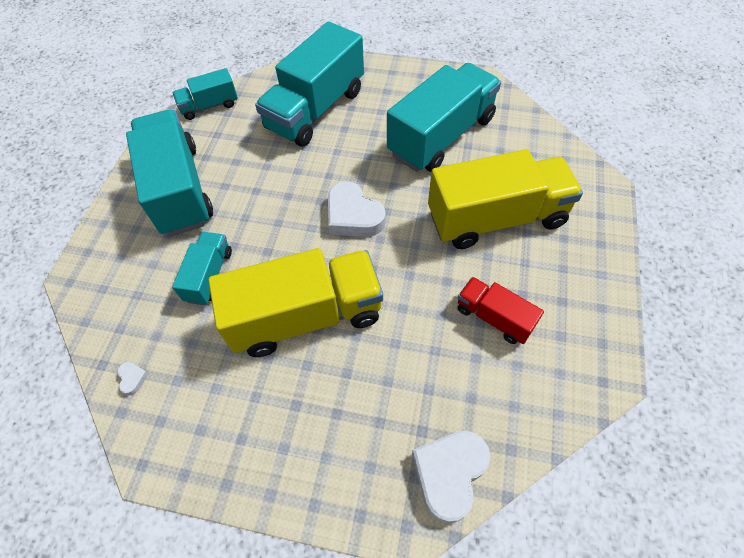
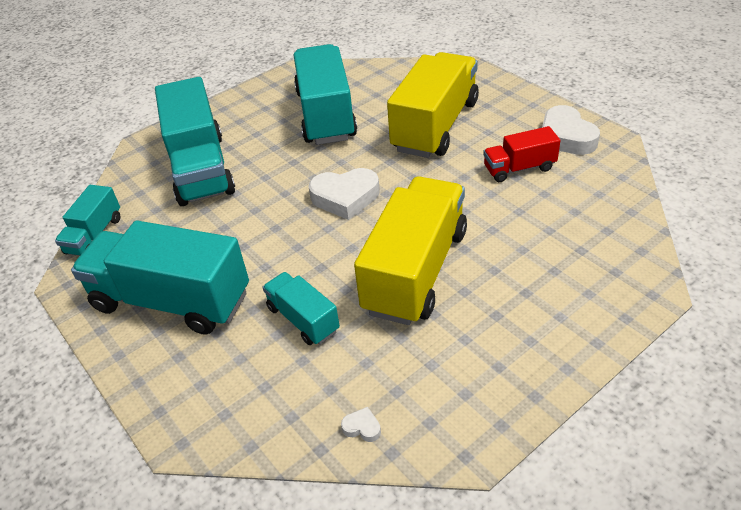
camera: 50 degrees left, 15 degrees down
(449, 474) = (627, 251): white heart -> white heart (566, 137)

